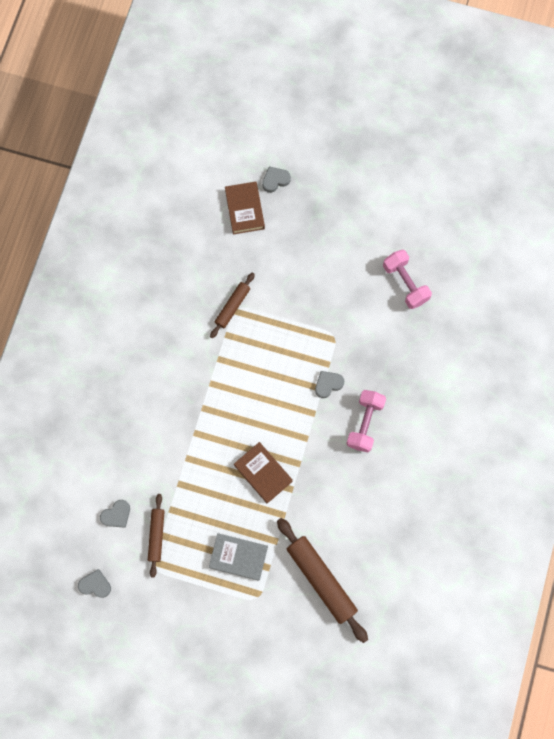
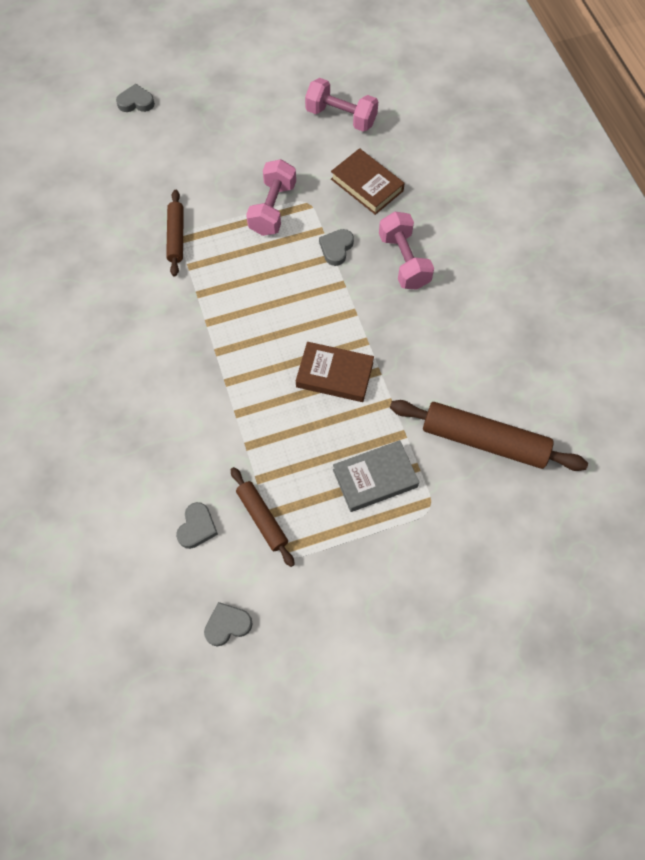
camera: 35 degrees left, 10 degrees down
(244, 209) = (122, 144): brown book -> brown book (367, 185)
(275, 180) = (136, 102): grey heart -> grey heart turned 60 degrees clockwise
(308, 326) = (272, 209): none -> pink dumbbell

